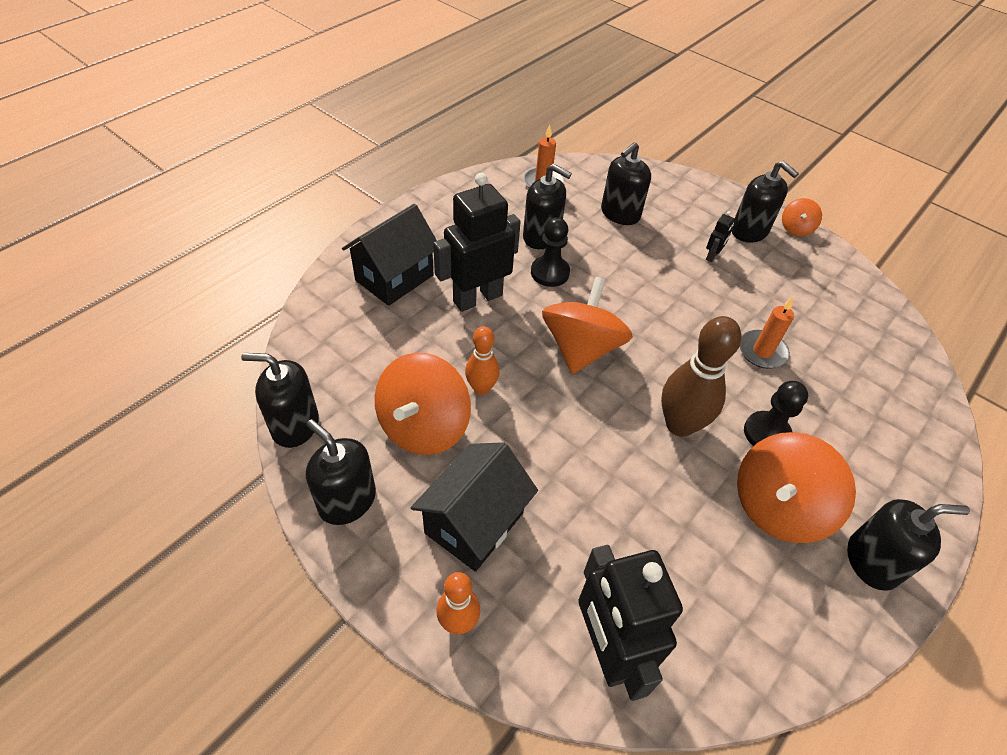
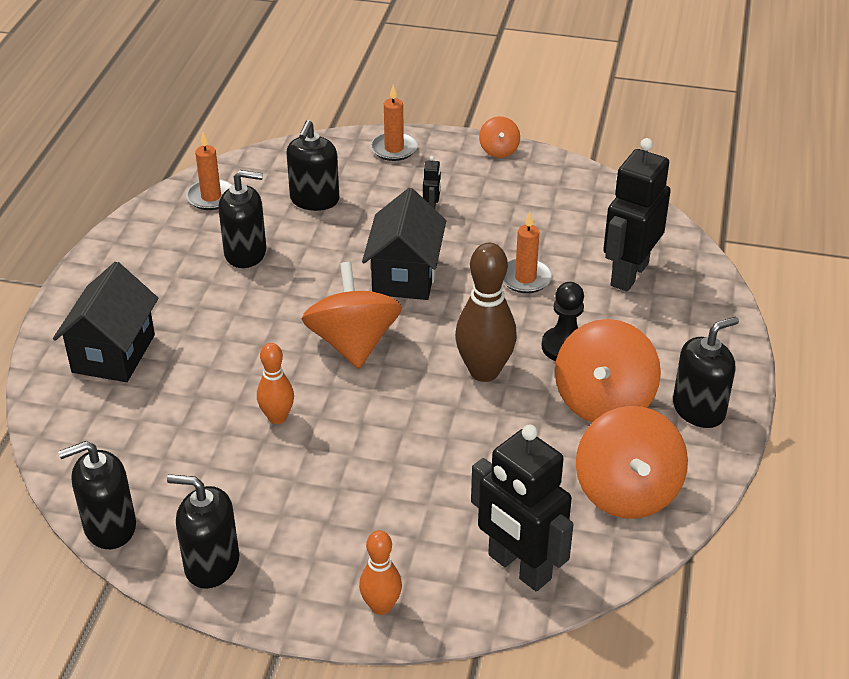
camera: 25 degrees left, 10 degrees down
(423, 426) = (242, 473): orange spinning top -> orange spinning top (627, 491)
(474, 523) = (345, 528): black house -> black house (405, 276)
(477, 298) = (217, 338): black robot -> black robot (628, 274)
(550, 273) = (277, 285): black pawn -> none
(707, 196) = (394, 149): none -> orange candle
(749, 231) = (455, 169): black soap dispenser -> none

